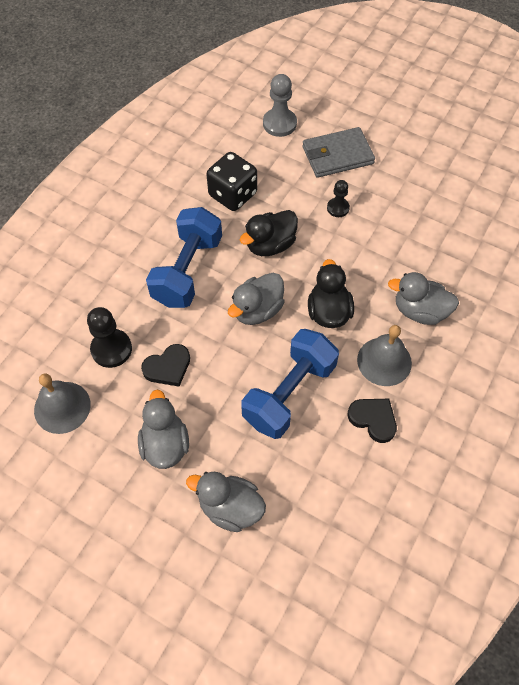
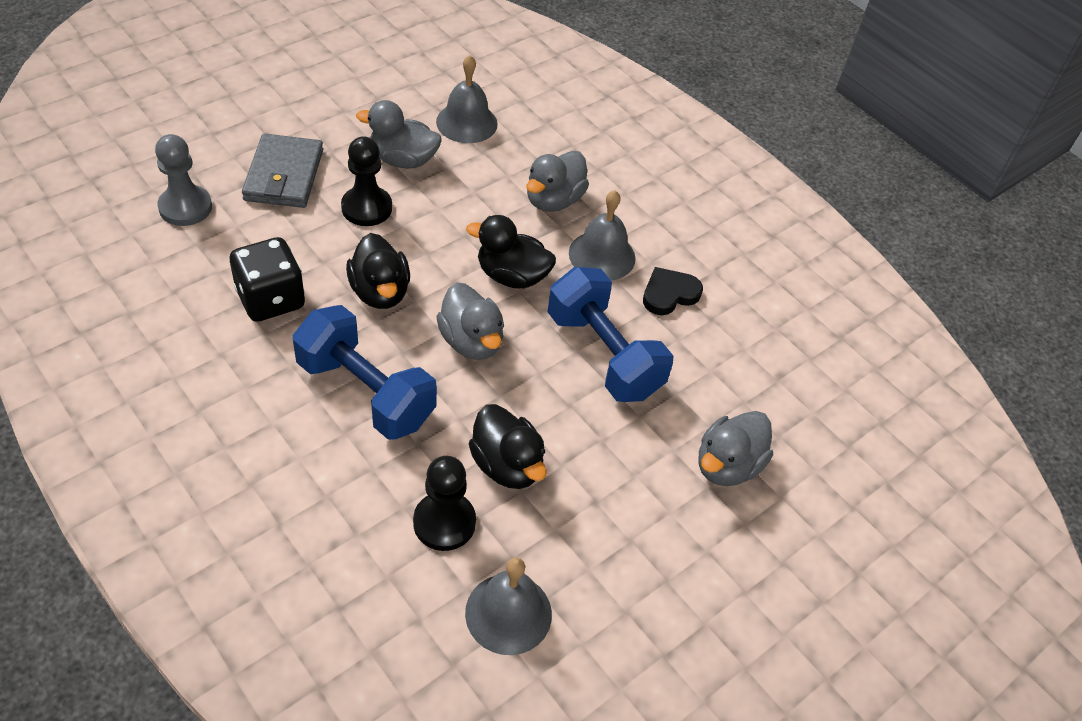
camera: 75 degrees left, 10 degrees down
(165, 444) = (618, 505): grey duck -> grey duck (403, 160)
(168, 367) = (507, 465): black heart -> black duck
(338, 208) = (366, 208): black pawn -> black pawn, size x1.63
(461, 229) = (466, 122): none -> grey bell

